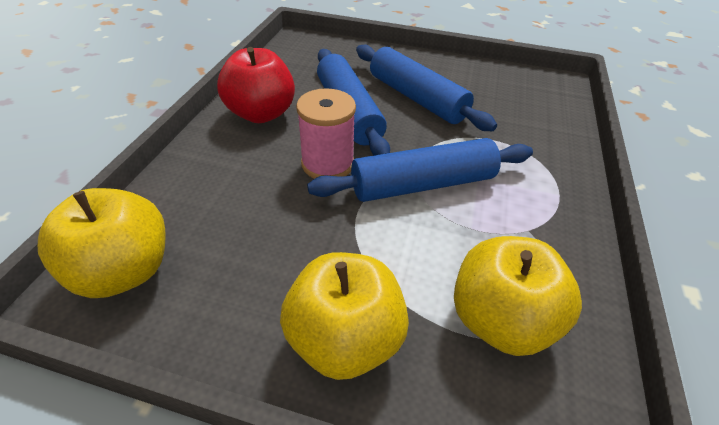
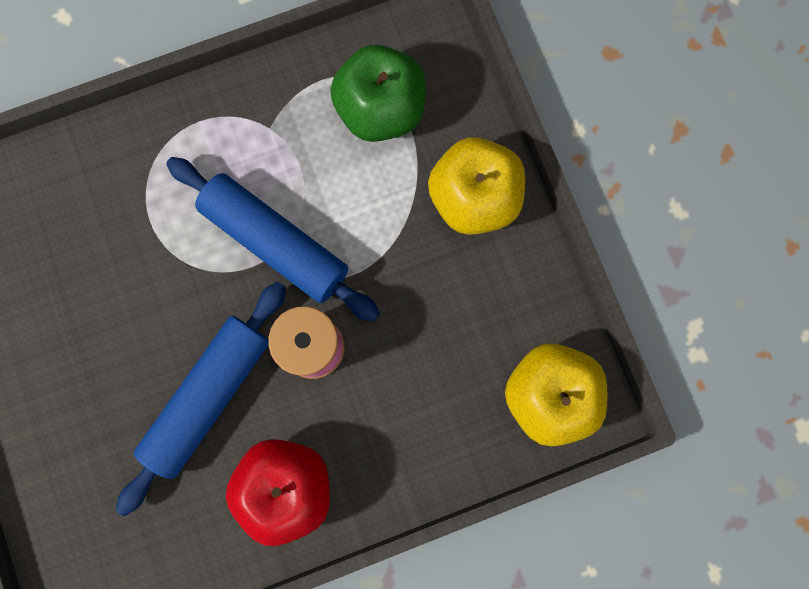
camera: 125 degrees left, 35 degrees up
(416, 98) = (122, 342): blue rolling pin -> none
(499, 319) = (380, 110): yellow apple -> green apple

